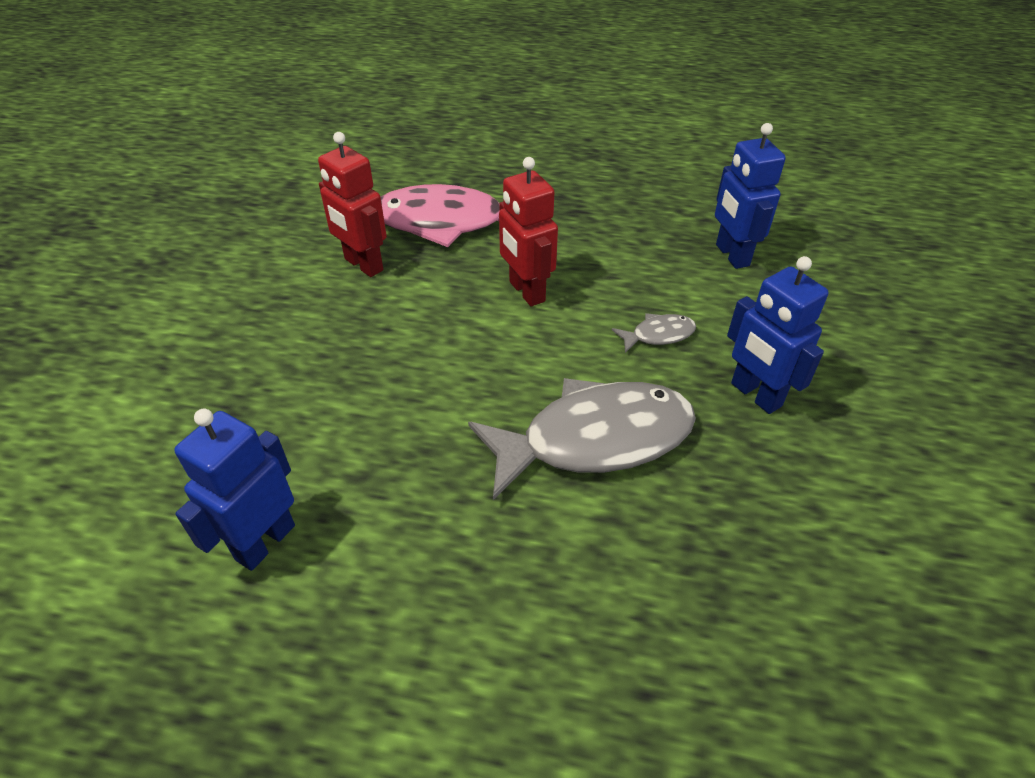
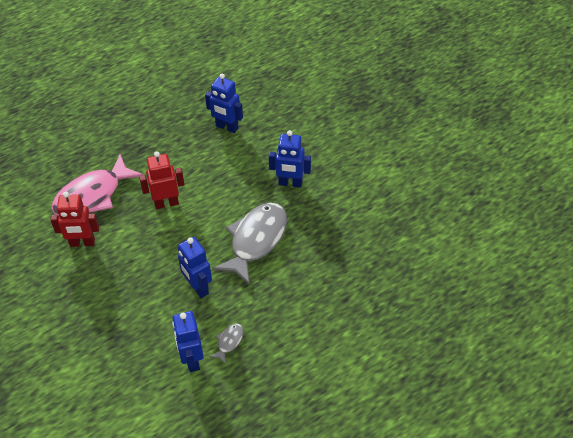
camera: 45 degrees left, 5 degrees up
(420, 437) = (198, 287): none -> blue robot
(526, 292) = (166, 203): red robot -> red robot turned 150 degrees clockwise
(658, 335) = (235, 184): grey fish -> grey fish (229, 342)

